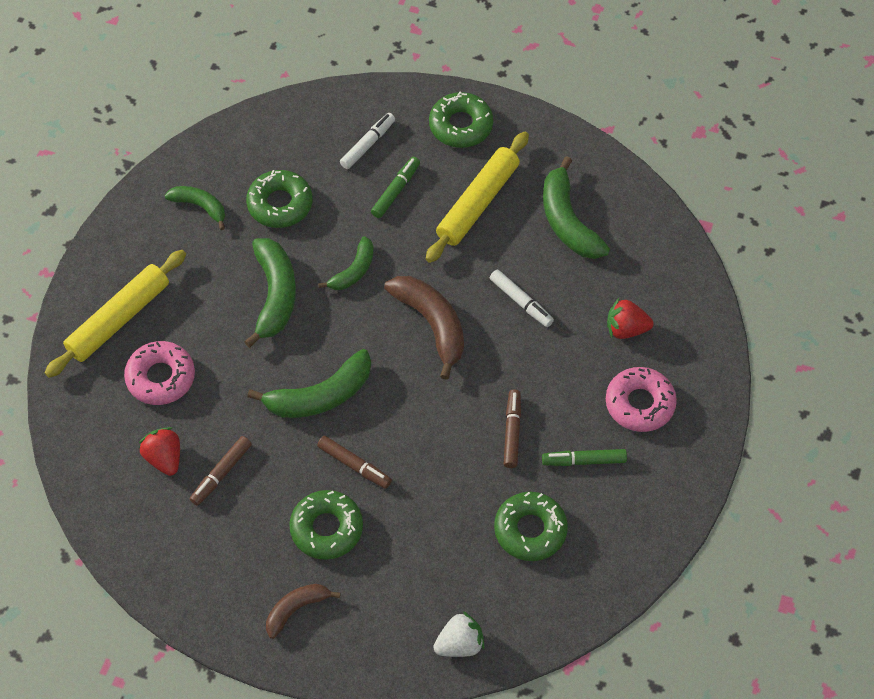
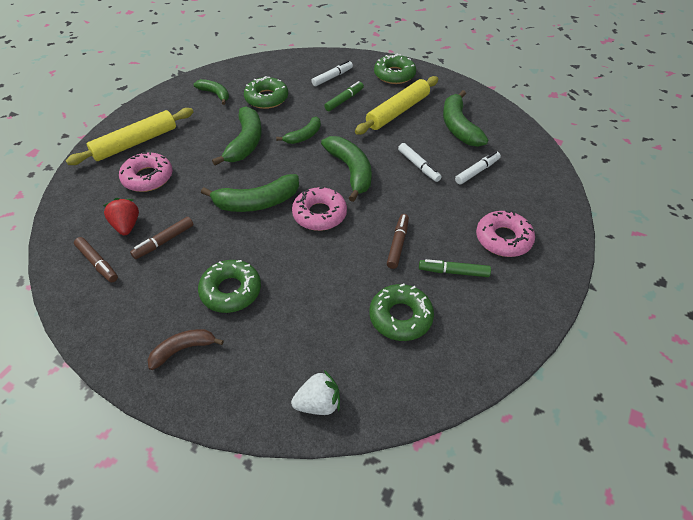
camera: 10 degrees right, 10 degrees down
(354, 465) = (268, 250): brown marker -> brown marker (98, 263)
(406, 402) = (319, 214): none -> pink donut
(431, 324) = (350, 171): brown banana -> green banana
(599, 299) = (477, 171): none -> white marker
(626, 329) = (496, 191): red strawberry -> none

